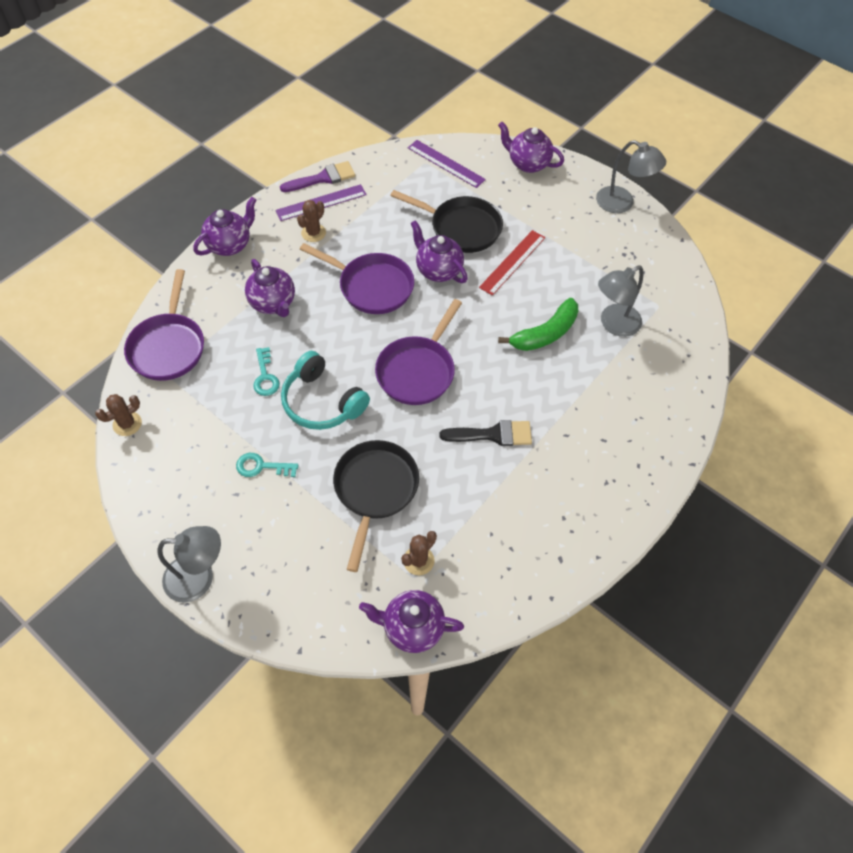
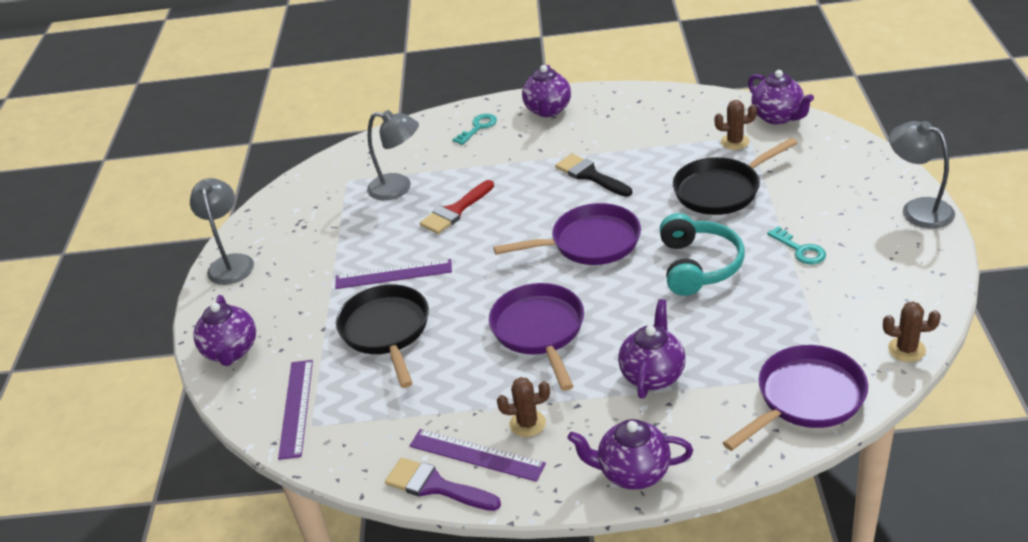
camera: 125 degrees left, 20 degrees down
(265, 376) = (729, 313): turquoise key -> turquoise key (478, 127)
(438, 270) = (463, 307): purple teapot -> purple teapot (548, 110)
(512, 262) = (393, 274): red ruler -> purple ruler
(545, 333) = (455, 211): green banana -> red brush

